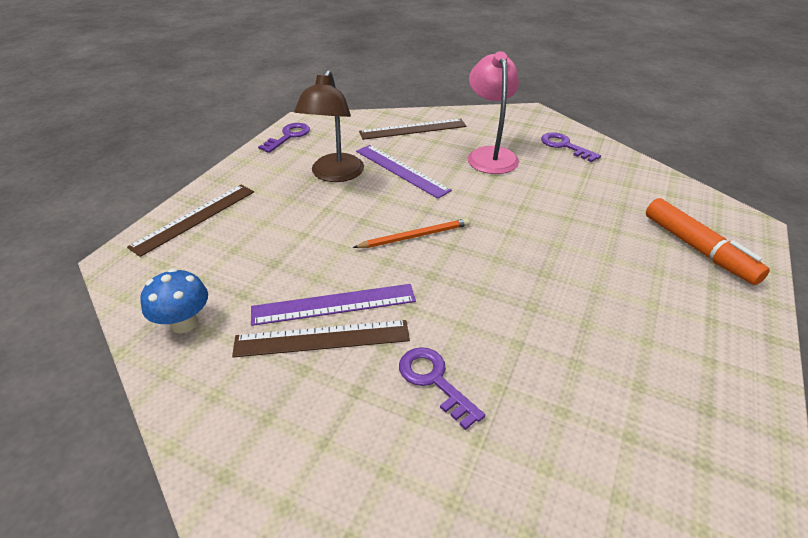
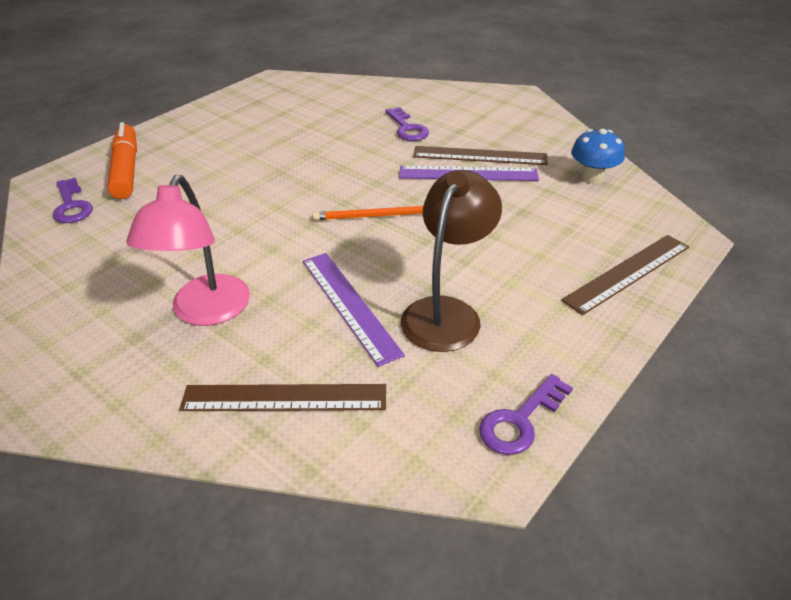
camera: 165 degrees left, 0 degrees up
(565, 146) = (82, 310): purple key -> purple key (71, 205)

